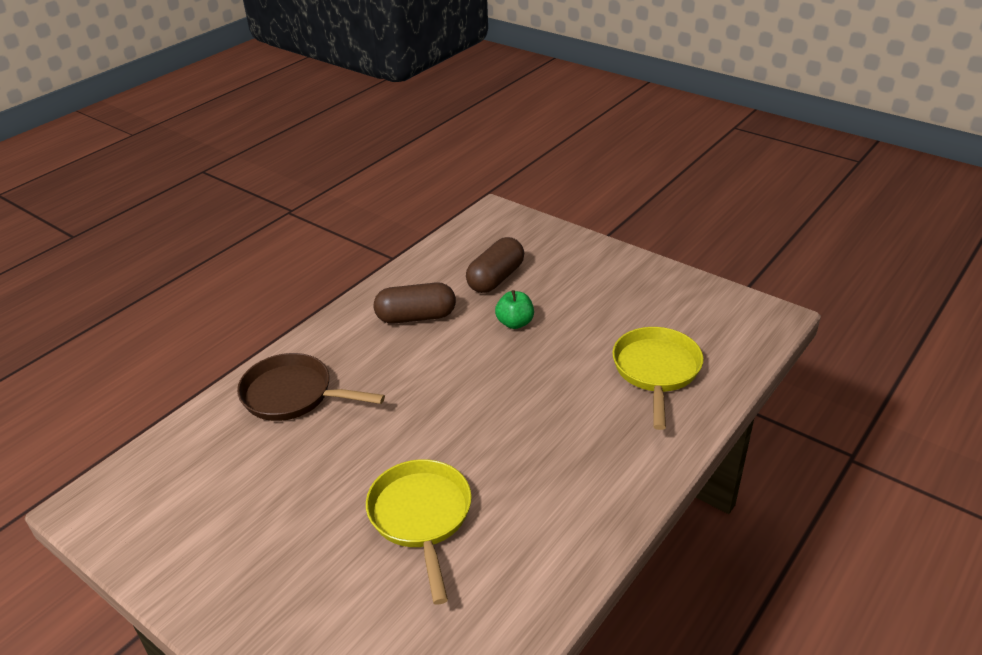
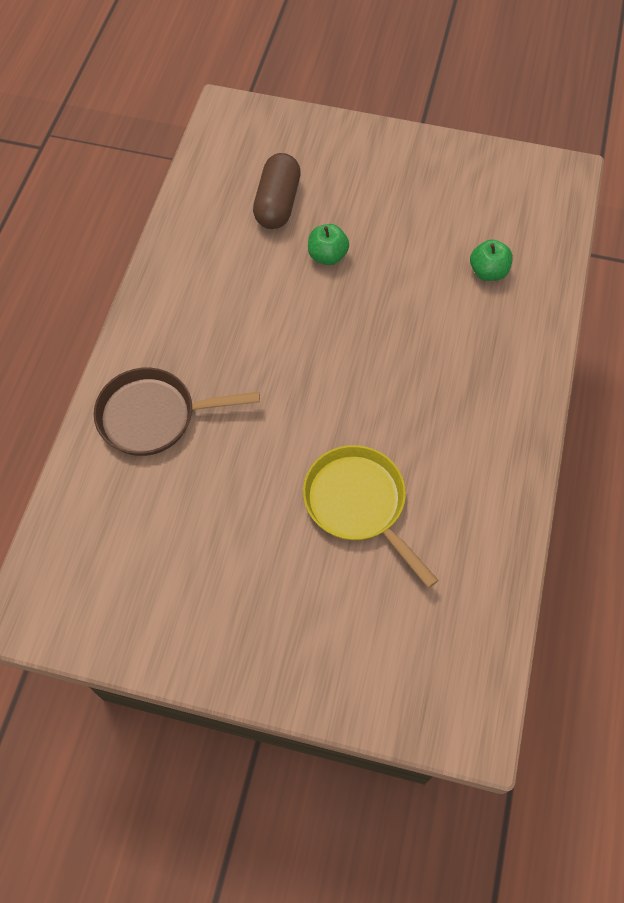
camera: 25 degrees left, 25 degrees up
(416, 317) = (223, 279): brown capsule -> none
(656, 371) = (488, 272): yellow pan -> green apple

